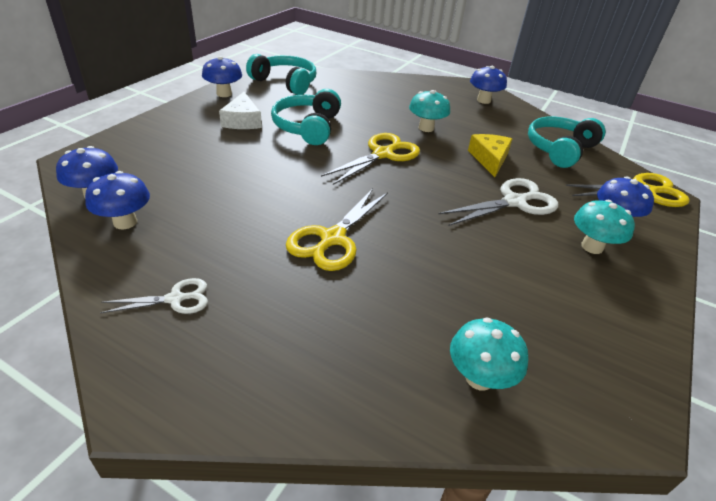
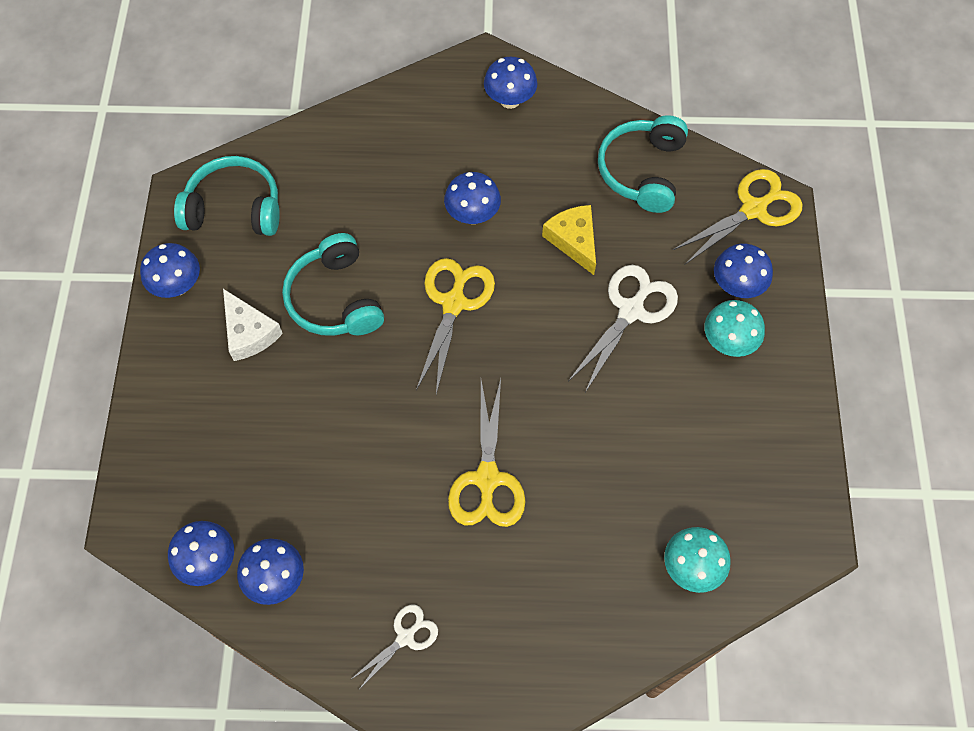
camera: 25 degrees left, 25 degrees up
(426, 128) = (472, 215): turquoise mushroom -> blue mushroom

